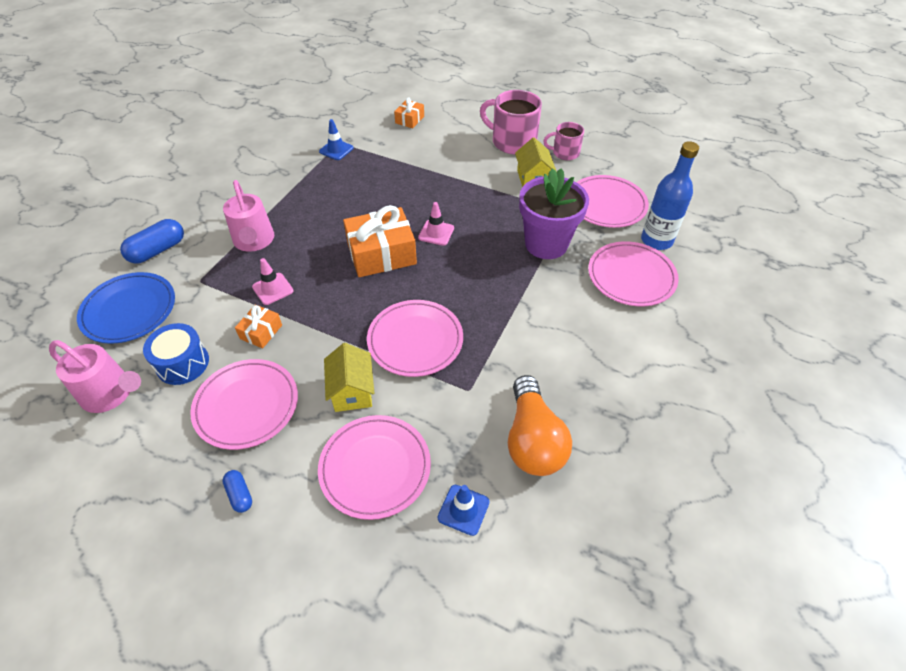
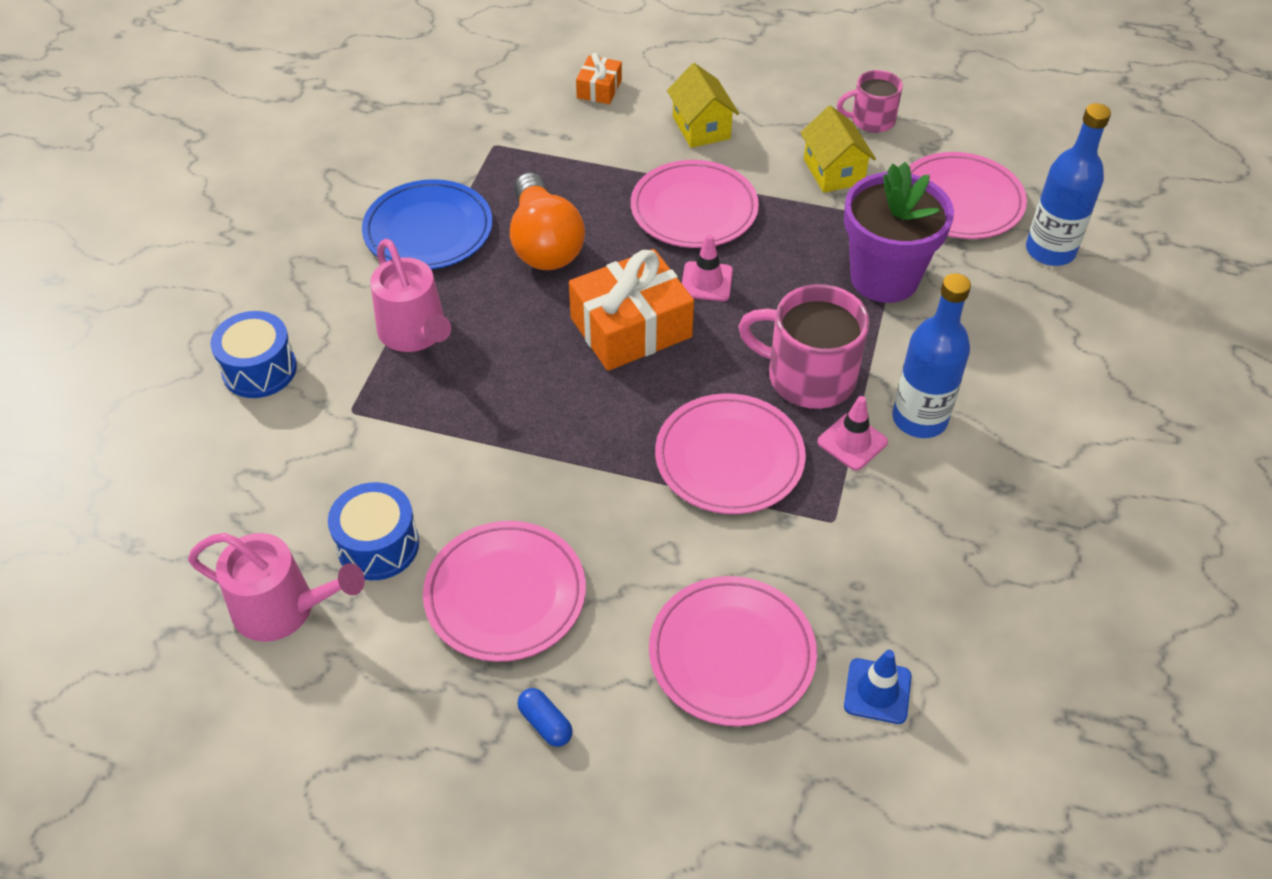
camera: 10 degrees left, 0 degrees up
(129, 310) = (254, 474): blue plate -> blue plate (428, 230)
(158, 250) = (259, 370): blue capsule -> blue drum
(261, 332) = (484, 479): orange gift -> none
(273, 289) = (476, 408): pink traffic cone -> pink traffic cone (852, 442)
(336, 150) = (494, 157): blue traffic cone -> none
(352, 391) = (659, 548): yellow house -> yellow house (701, 128)
(512, 142) = (781, 110): pink mug -> pink mug (808, 376)
(533, 440) = (947, 579): orange light bulb -> orange light bulb (544, 243)
(544, 332) = (919, 419): none -> blue bottle
(631, 276) = (1026, 314): pink plate -> pink plate (694, 209)

